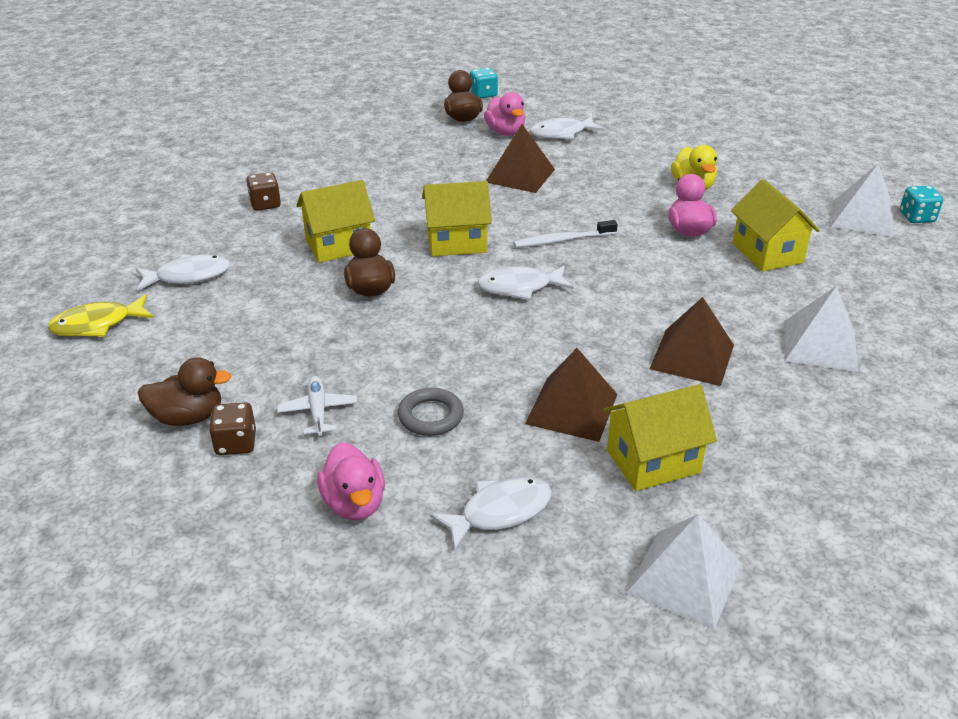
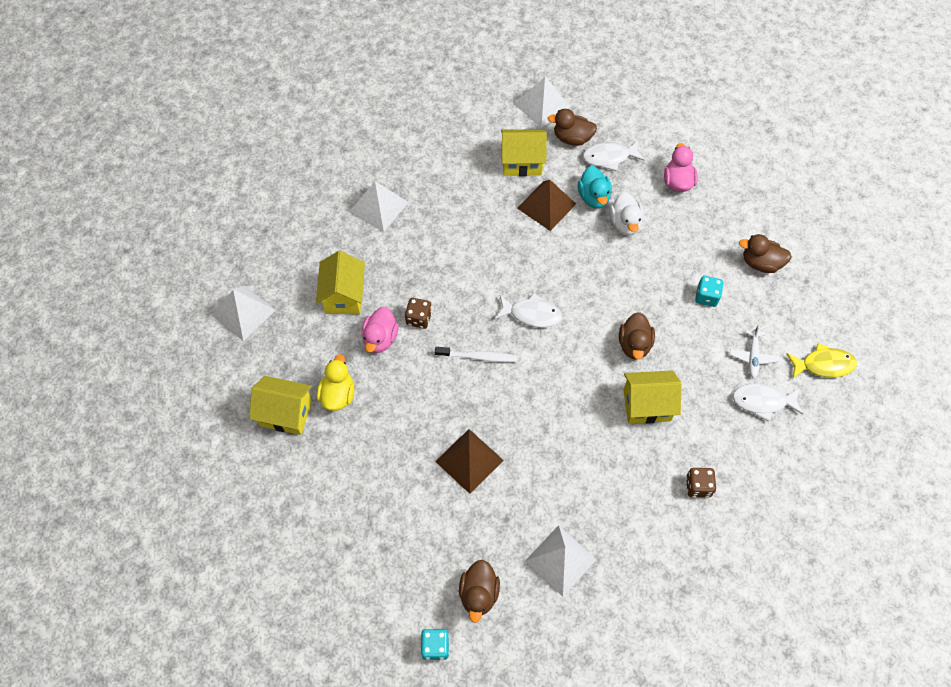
camera: 160 degrees left, 25 degrees up
(236, 443) = (734, 236): brown dice -> brown dice (419, 318)
(318, 411) = (687, 245): white plane -> white plane (753, 356)
(396, 144) = (560, 560): none -> white pyramid
(430, 416) = (625, 223): grey ring -> white duck
(456, 242) = (557, 380): yellow house -> yellow house (286, 413)
(499, 440) = (593, 197): none -> turquoise duck
(505, 132) = (448, 547): pink duck -> none
(562, 133) = (397, 525): white fish -> none
(587, 528) = (572, 138): none -> brown duck
(692, 356) = (458, 221): brown pyramid -> none
(917, 217) = (205, 300): turquoise dice -> turquoise dice (706, 297)

